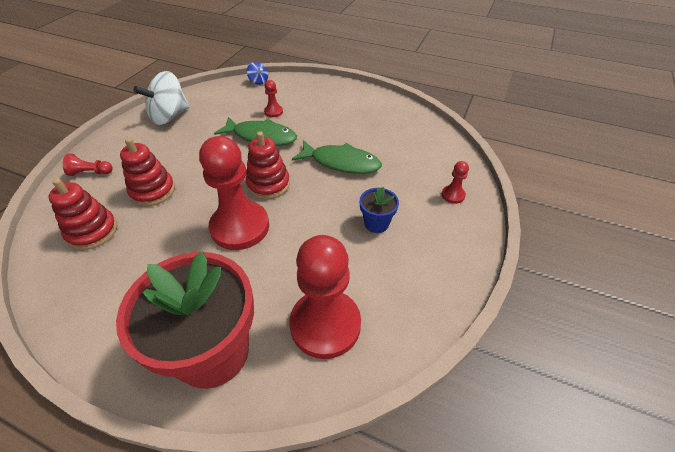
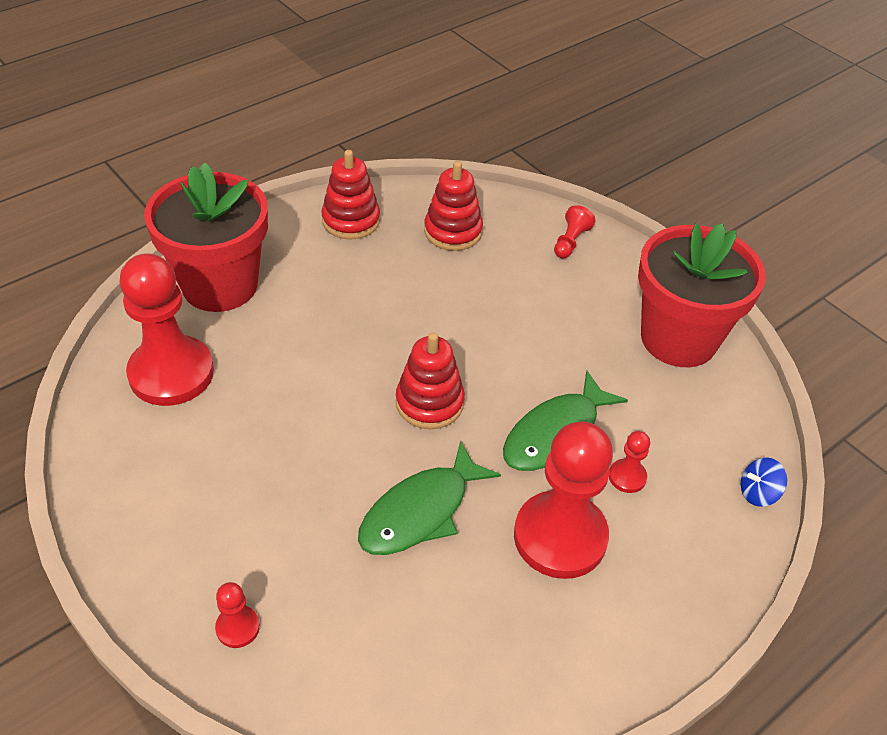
camera: 115 degrees right, 0 degrees up
(153, 191) = (494, 288): red stacking toy -> red stacking toy (351, 220)
(169, 116) = (678, 338): white spinning top -> red flower pot
(240, 227) = (367, 349): red pawn -> red pawn (560, 537)
(376, 223) = (263, 490): blue flower pot -> none

